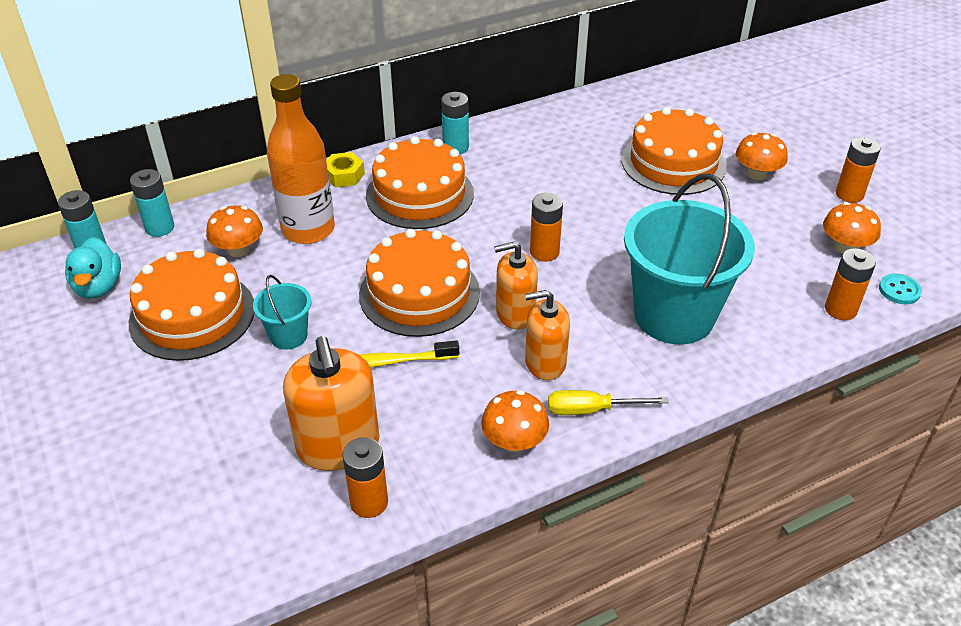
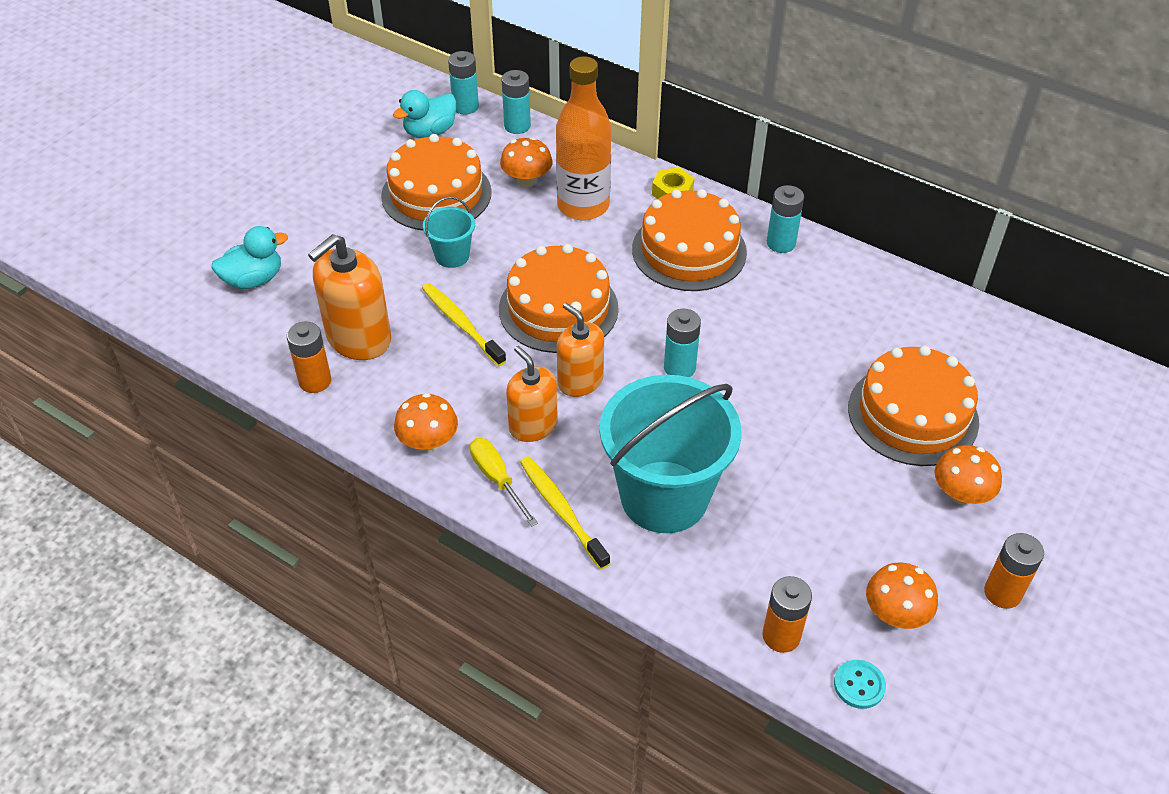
camera: 60 degrees right, 5 degrees up
(171, 505) = (254, 280): none -> turquoise duck
(544, 252) = (679, 368): orange battery -> turquoise battery
(652, 382) = (561, 511): none -> yellow toothbrush

